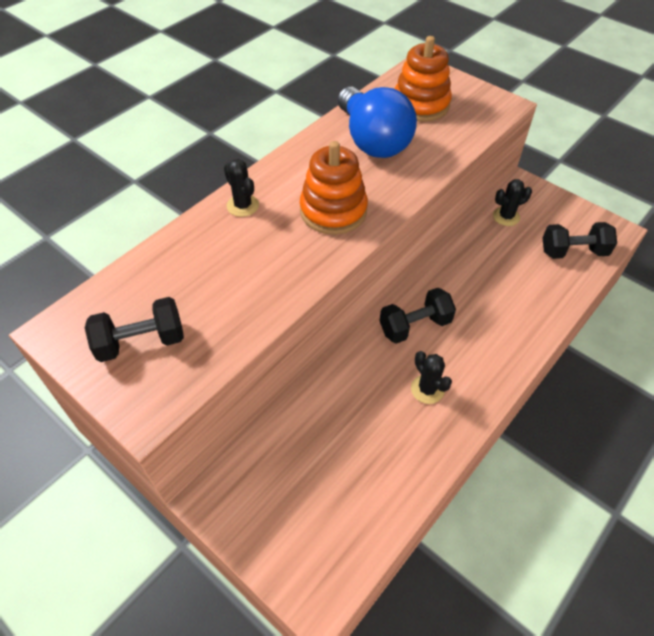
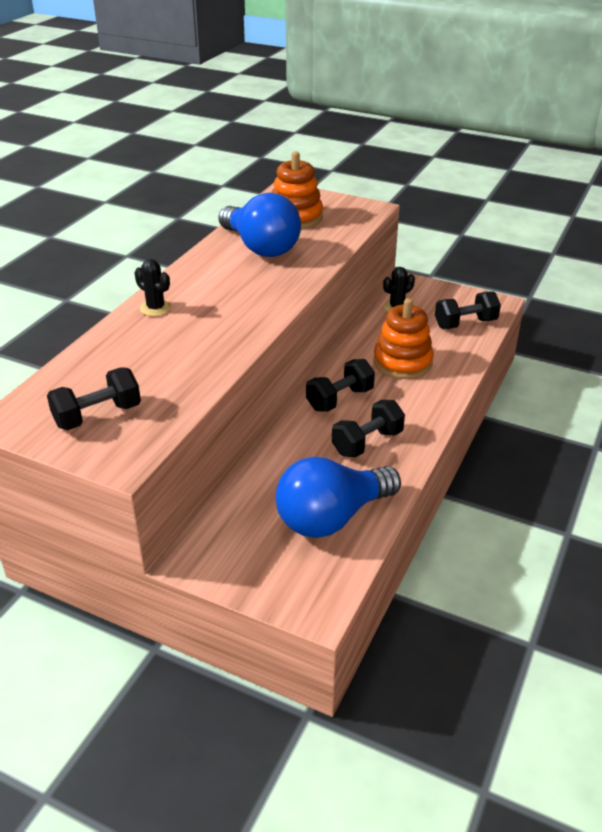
camera: 15 degrees left, 15 degrees down
(333, 211) = (243, 300): orange stacking toy -> orange stacking toy (402, 362)
(364, 480) = (332, 517): none -> blue light bulb
(427, 389) = (367, 443): black cactus -> black dumbbell

